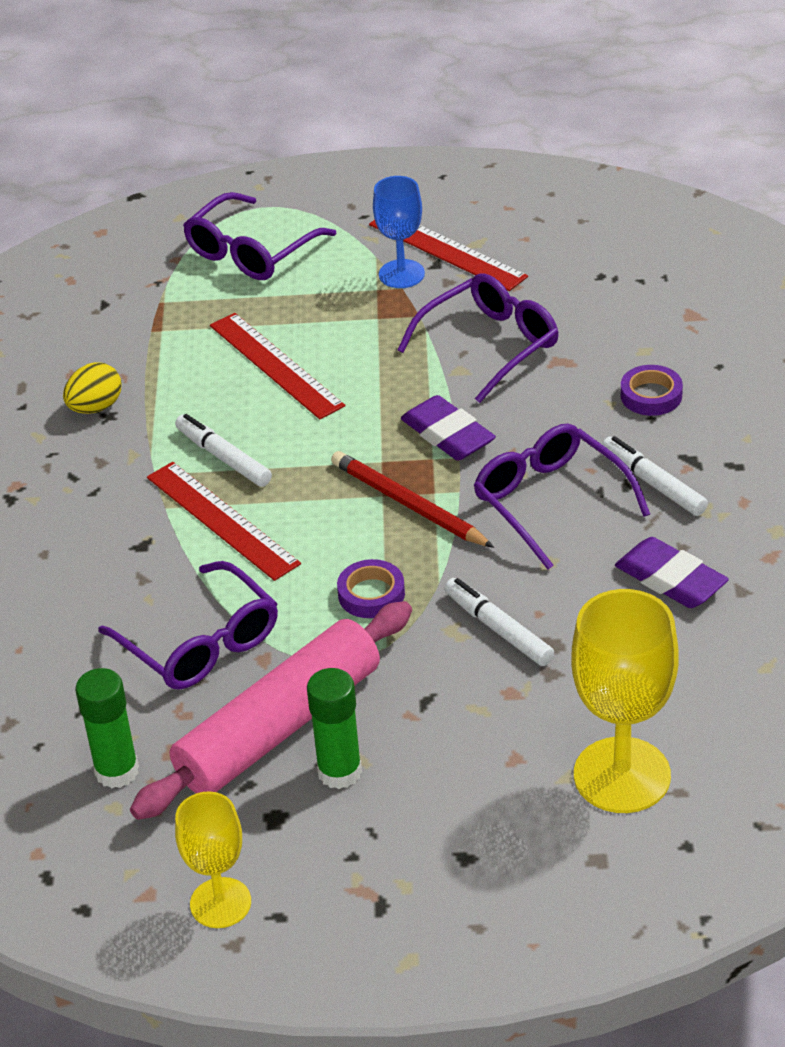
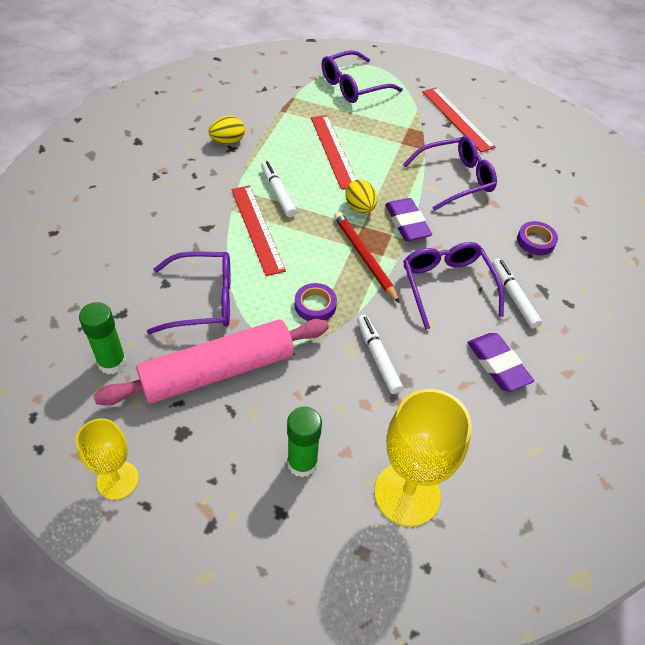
camera: 15 degrees right, 10 degrees up
(202, 644) = (204, 300): purple glasses -> purple glasses turned 75 degrees counterclockwise
(339, 772) = (236, 416): green glue stick -> green glue stick (302, 463)
(364, 436) = (360, 207): none -> yellow egg
(401, 274) = (426, 123): blue goblet -> none

